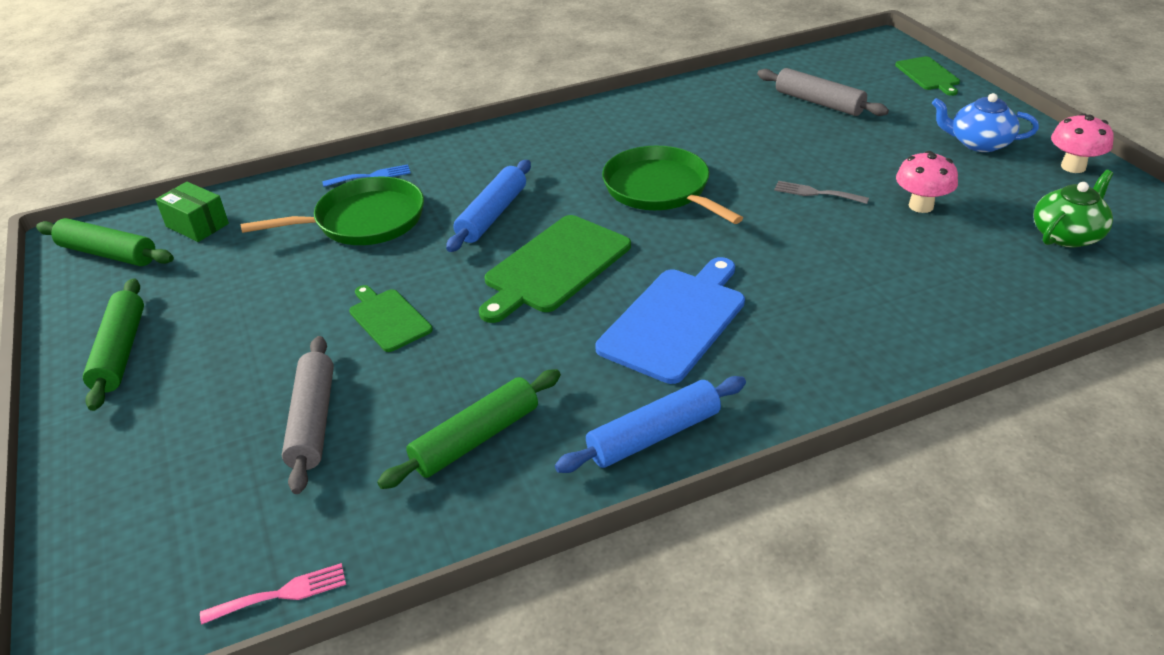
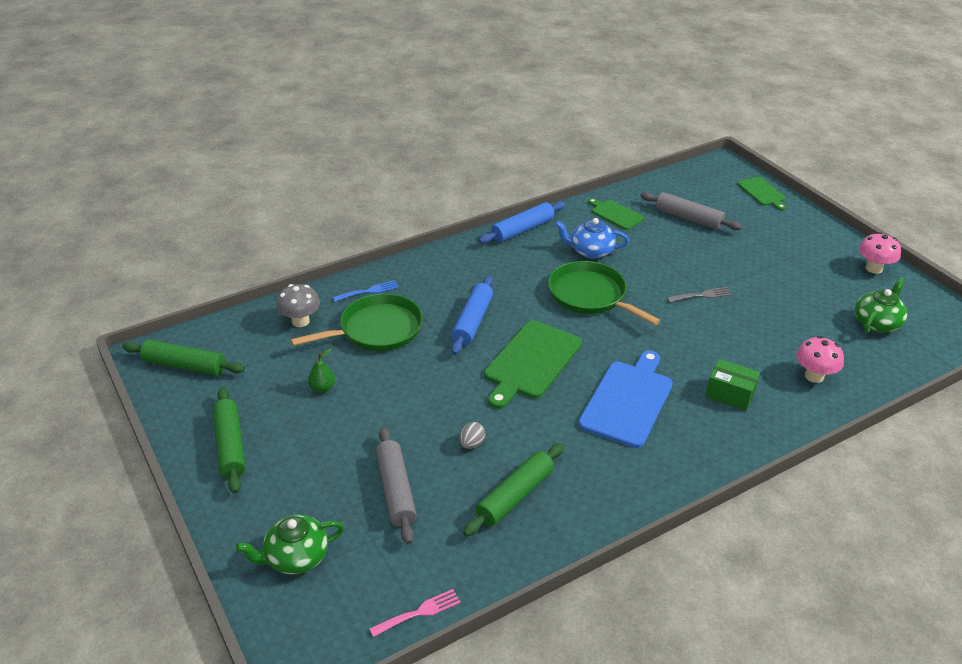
camera: 10 degrees left, 0 degrees up
(142, 502) = (296, 557): none -> green teapot
(197, 225) = (246, 338): green box -> green box (730, 394)
(267, 287) = (322, 388): none -> green pear
(272, 208) = (300, 321): none -> grey mushroom
(388, 318) = (423, 409): green cutting board -> green cutting board (616, 214)
(438, 366) = (472, 444): none -> grey egg
(653, 435) = (634, 486): blue rolling pin -> blue rolling pin (522, 229)
(816, 193) = (702, 295): grey fork -> grey fork turned 150 degrees clockwise
(921, 206) = (776, 303): pink mushroom -> pink mushroom (814, 376)
(978, 143) = (807, 251): blue teapot -> blue teapot (590, 251)

